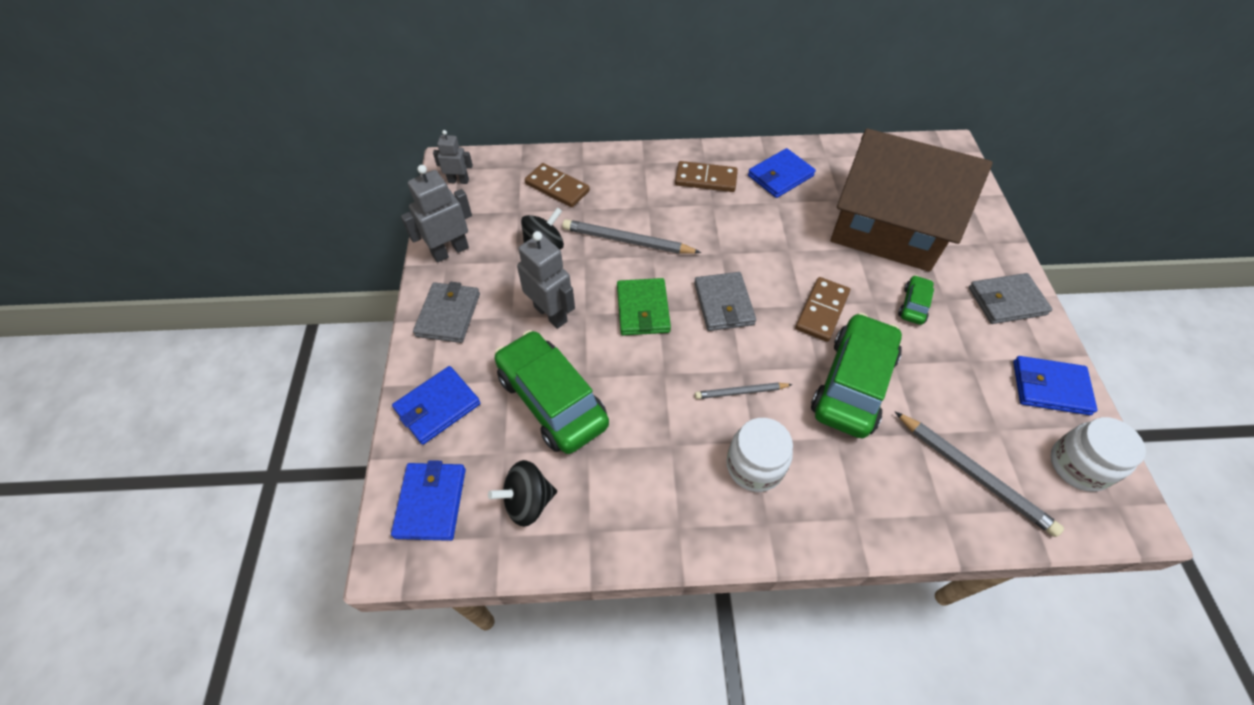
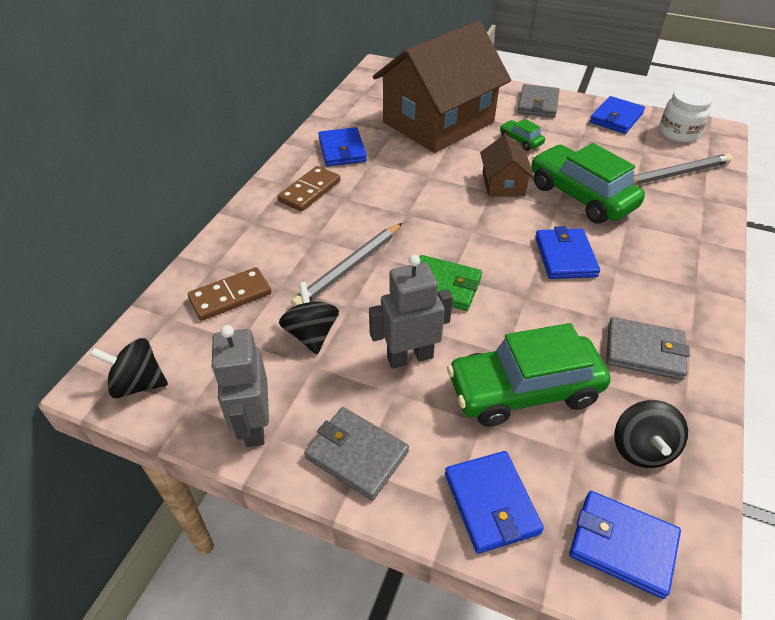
camera: 65 degrees left, 10 degrees down
(458, 181) = (138, 384): grey robot -> black spinning top
(723, 304) = (465, 233): grey wallet -> grey wallet (644, 351)
(741, 392) = (565, 257): grey pencil -> blue wallet
(754, 466) = (641, 275): white jar -> none
(822, 311) = (503, 184): brown domino -> brown house

